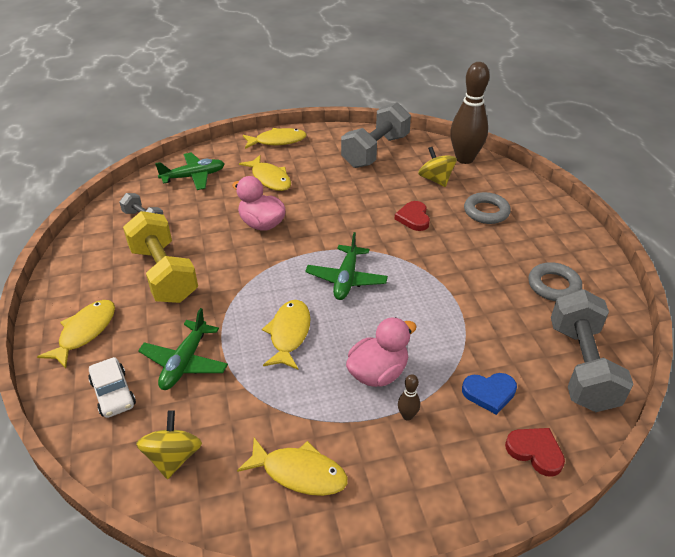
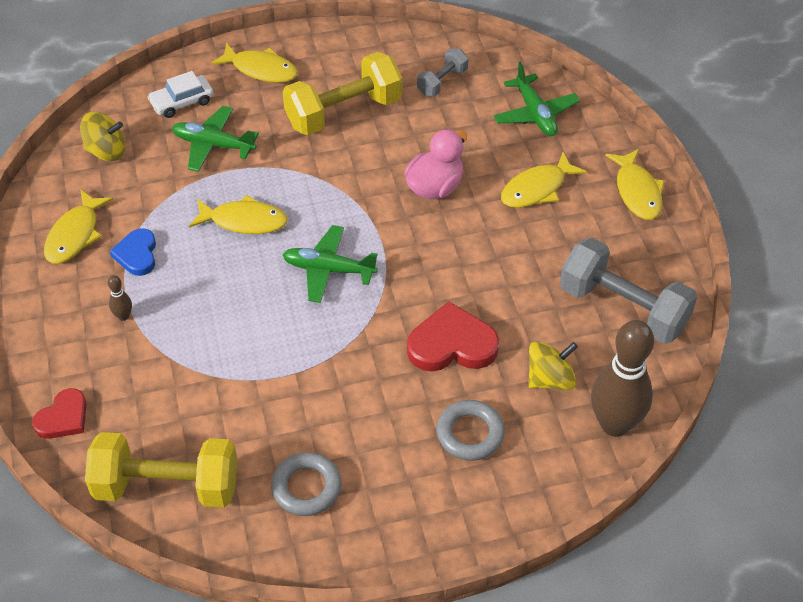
camera: 90 degrees right, 10 degrees up
(378, 373) = (181, 295): pink duck -> none
(413, 218) = (452, 344): red heart -> red heart, size x1.60
(489, 393) = (141, 389): blue heart -> blue heart (137, 254)
(581, 366) = (167, 486): grey dumbbell -> yellow dumbbell

